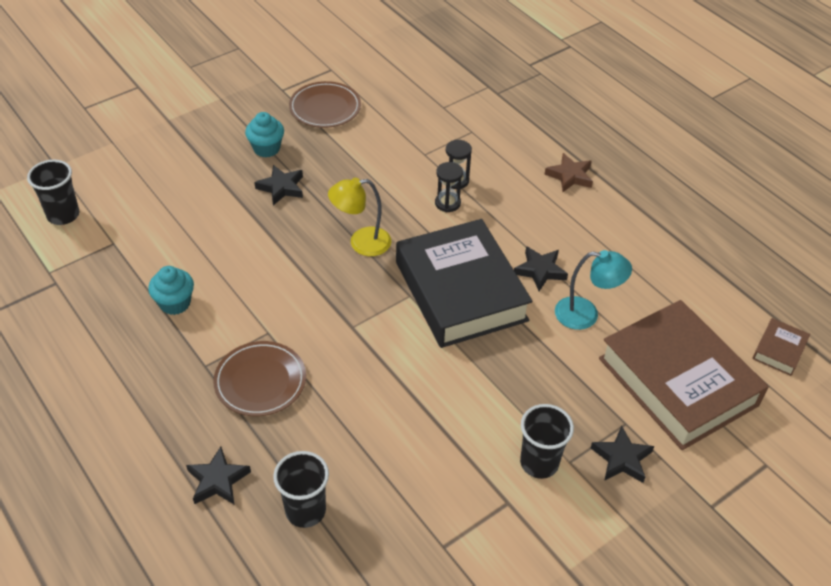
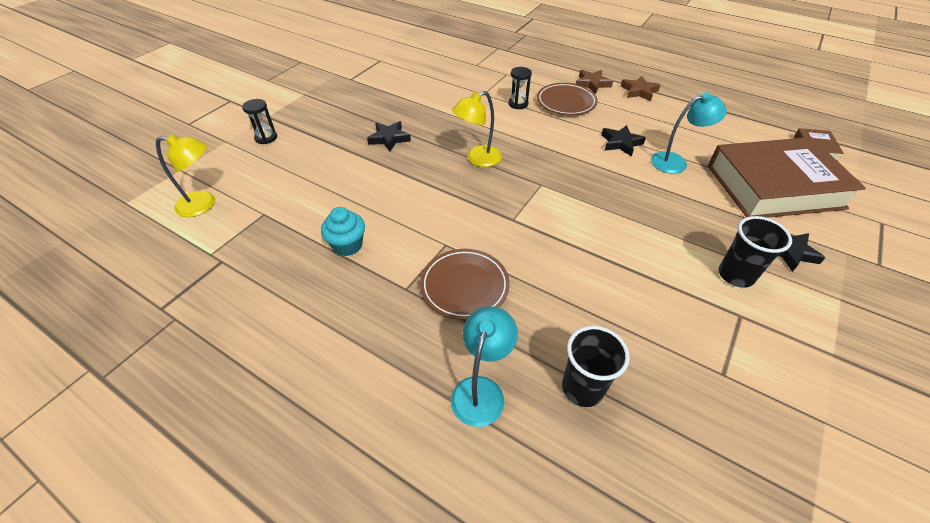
camera: 20 degrees left, 0 degrees up
(63, 215) = (204, 204): black cup -> yellow lamp
(218, 480) = (481, 390): black star -> turquoise lamp
(266, 148) = (361, 116): turquoise cupcake -> none
(325, 108) = (390, 83): brown plate -> brown plate (566, 102)
(447, 203) = (522, 118): black hourglass -> black hourglass (266, 138)
(461, 291) = (576, 171): black book -> none
(622, 204) = (639, 91): none -> brown star
(677, 382) = (774, 186): brown book -> brown book turned 45 degrees counterclockwise

